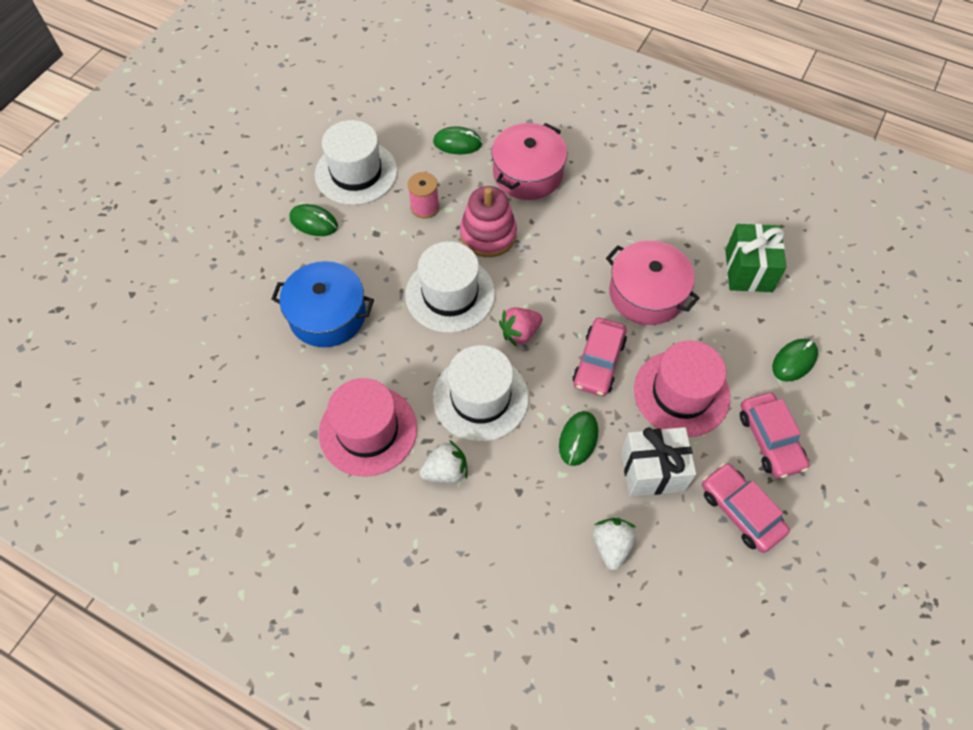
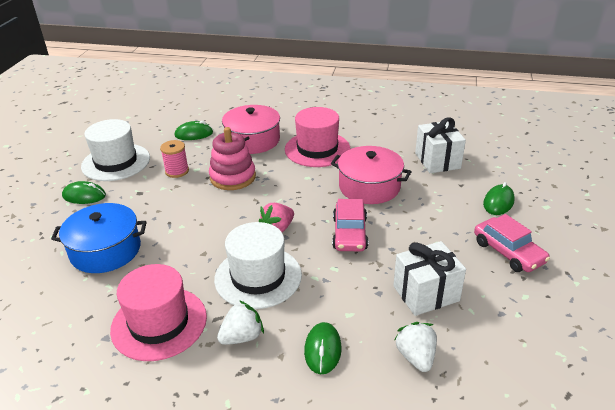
camera: 15 degrees left, 25 degrees down
(450, 294) = (211, 217): white hat -> none
(578, 439) = (353, 286): green mouse -> green mouse (322, 350)
(681, 393) = (424, 238): pink hat -> pink hat (317, 149)
(740, 511) = (512, 304): pink car -> none
(748, 270) = (437, 161): green gift -> white gift

